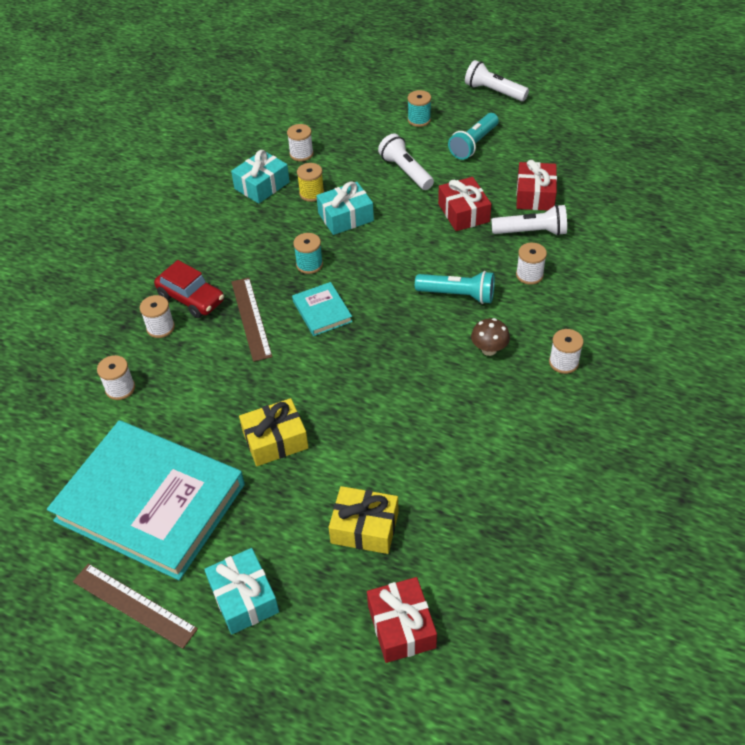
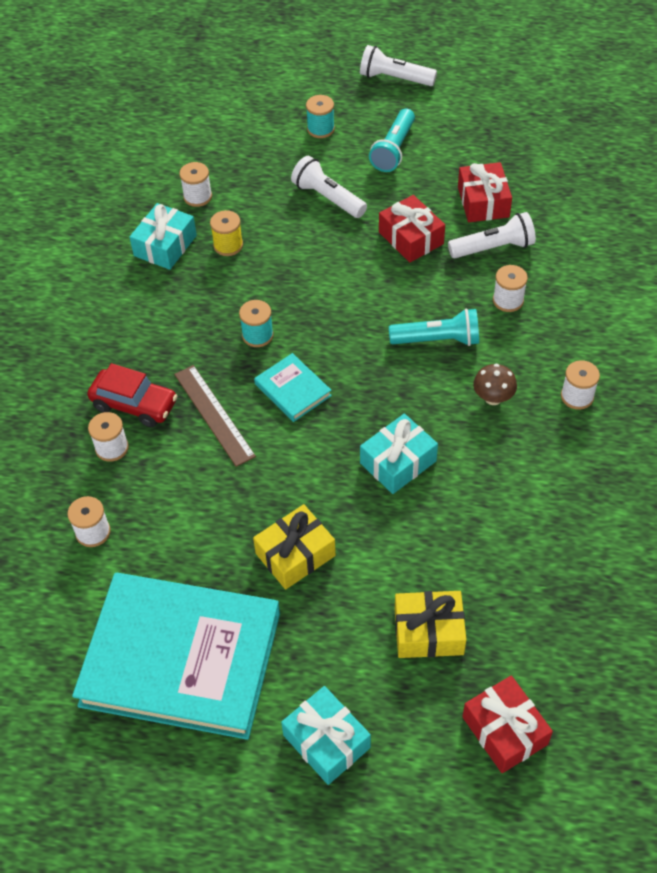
camera: 15 degrees left, 5 degrees up
(134, 605) = (208, 779): brown ruler -> none
(345, 217) = (278, 268): turquoise gift -> turquoise gift (398, 462)

